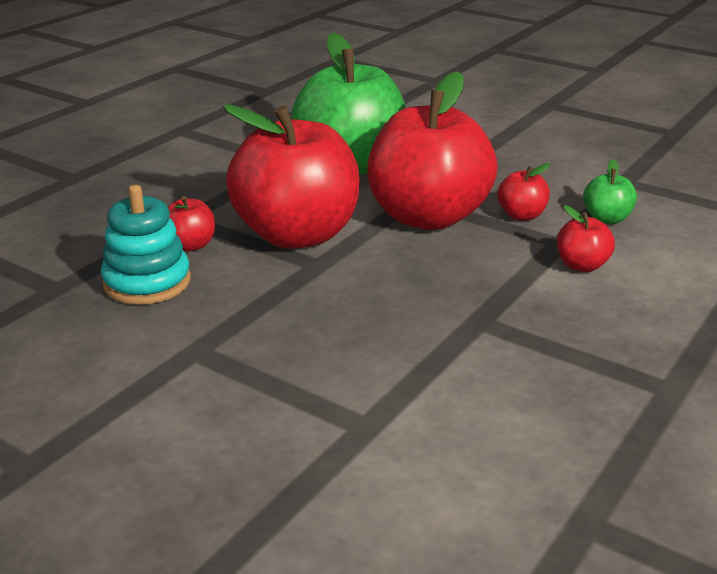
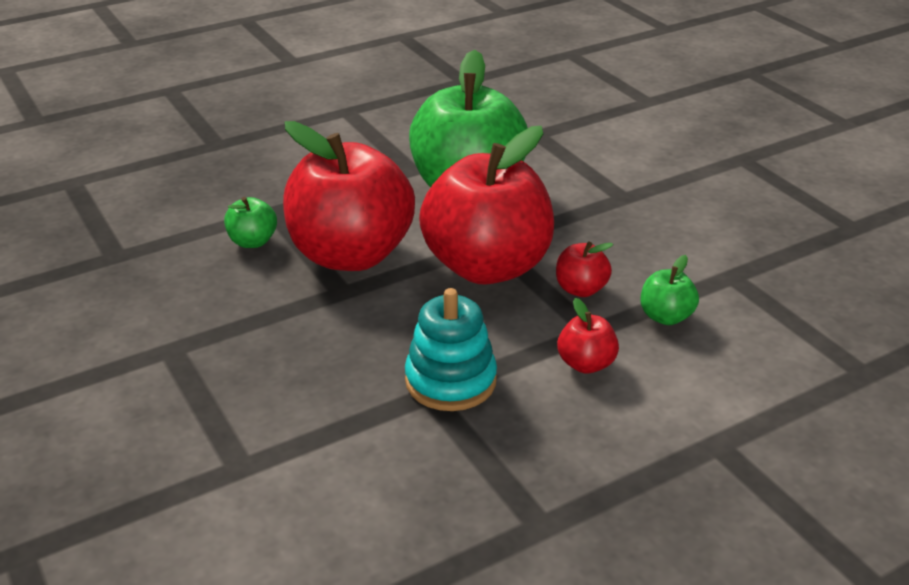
camera: 25 degrees right, 5 degrees up
(147, 282) = (189, 270): turquoise stacking toy -> turquoise stacking toy (450, 381)
(190, 245) = (253, 242): red apple -> green apple

